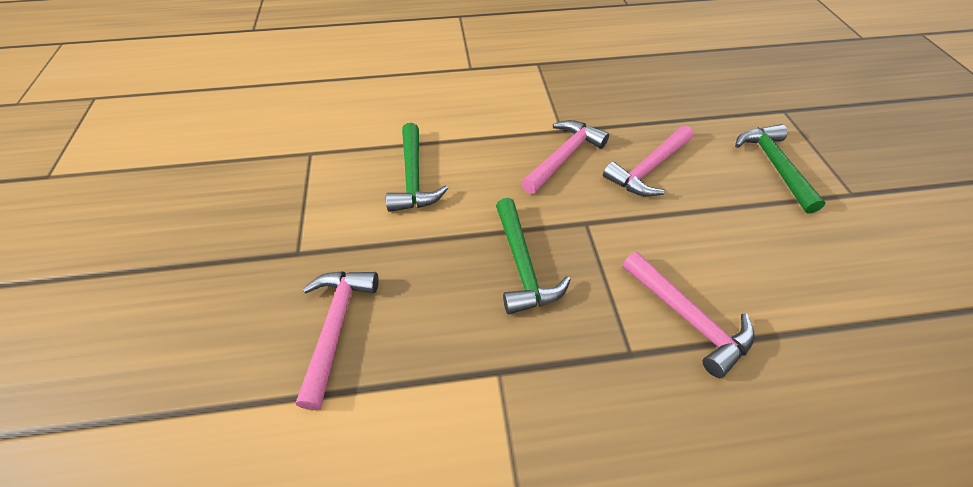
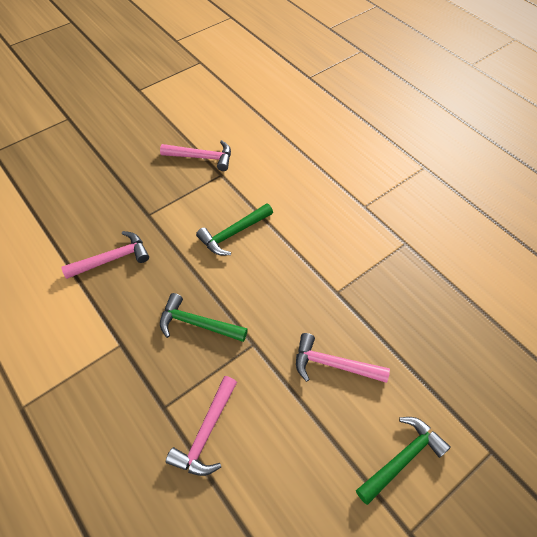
camera: 60 degrees right, 5 degrees up
(522, 266) = (197, 323): green hammer -> green hammer turned 60 degrees clockwise
(564, 157) = (309, 305): pink hammer -> pink hammer (202, 157)

